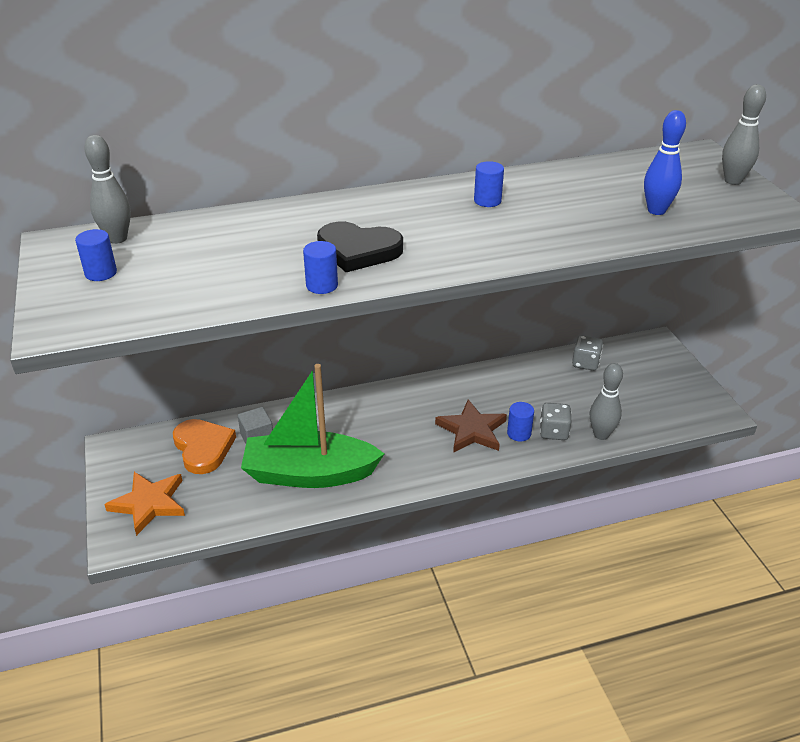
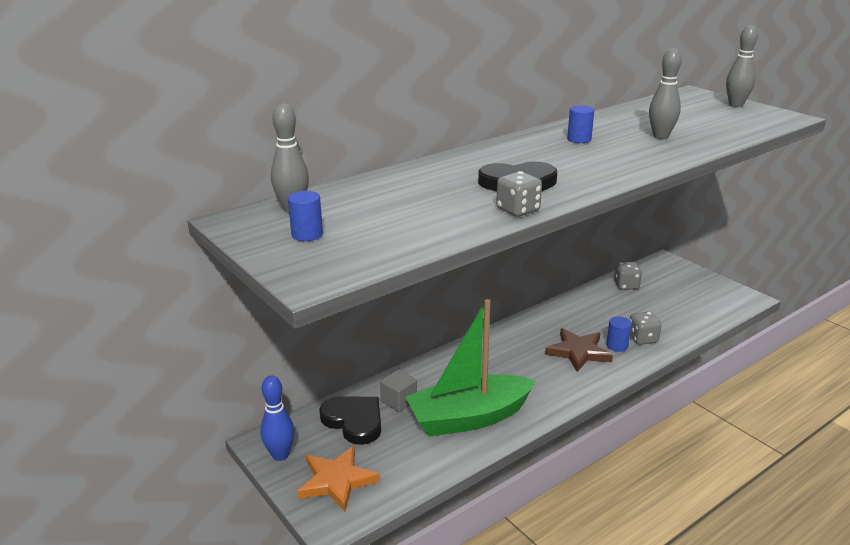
camera: 20 degrees left, 10 degrees down
(203, 448) = (354, 421): orange heart -> black heart
(322, 285) = (518, 210): blue cylinder -> grey dice
(601, 434) = (679, 332): grey bowling pin -> grey bowling pin (660, 136)
(656, 211) = (708, 128): blue bowling pin -> blue bowling pin (280, 455)

